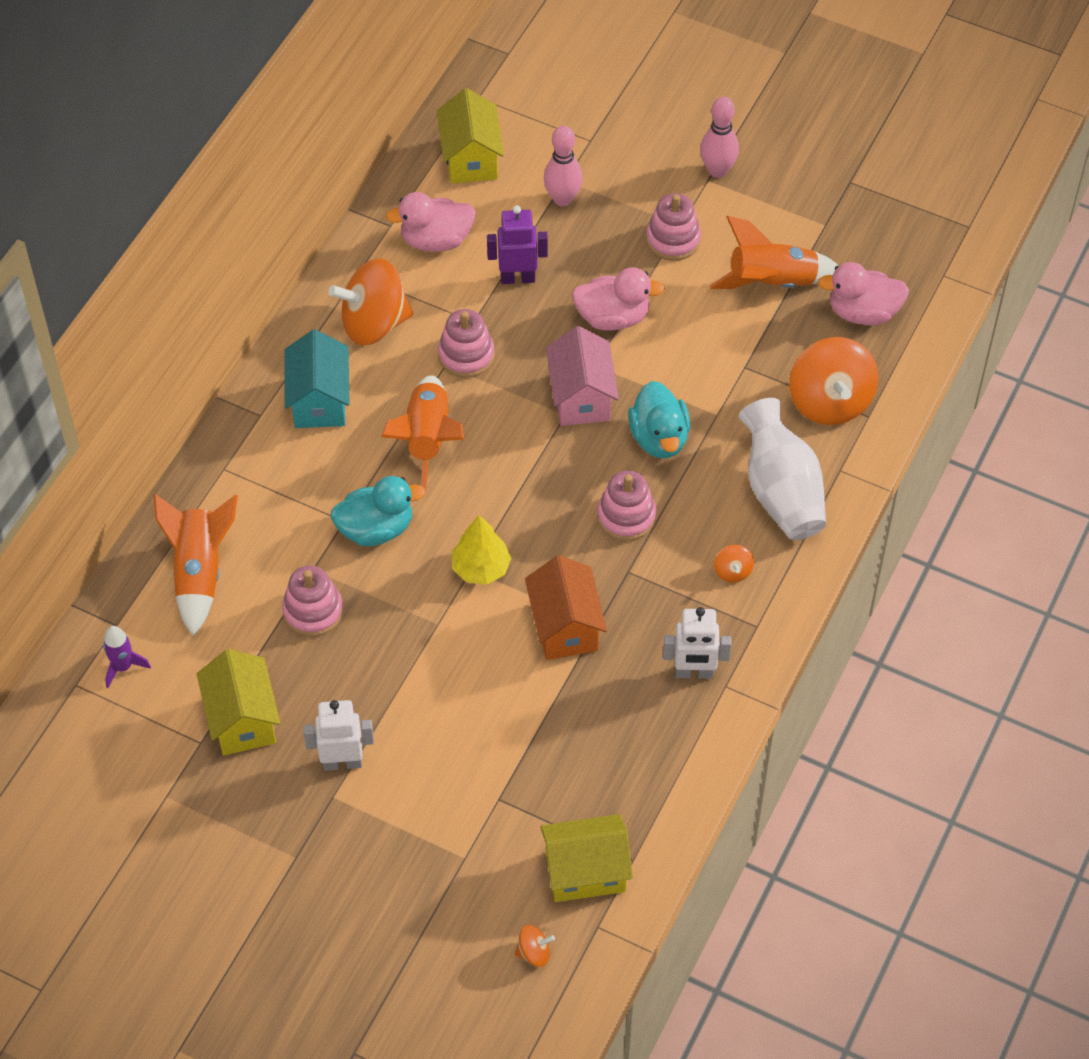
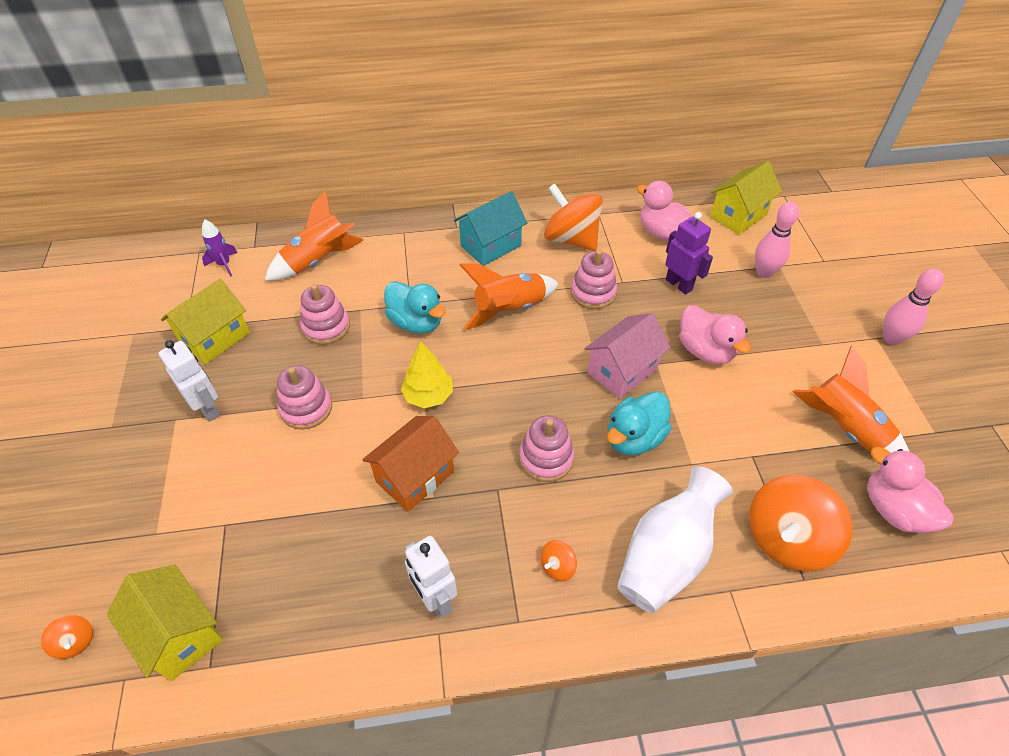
camera: 55 degrees right, 5 degrees down
(673, 239) = (806, 347): pink stacking toy -> pink stacking toy (306, 408)

